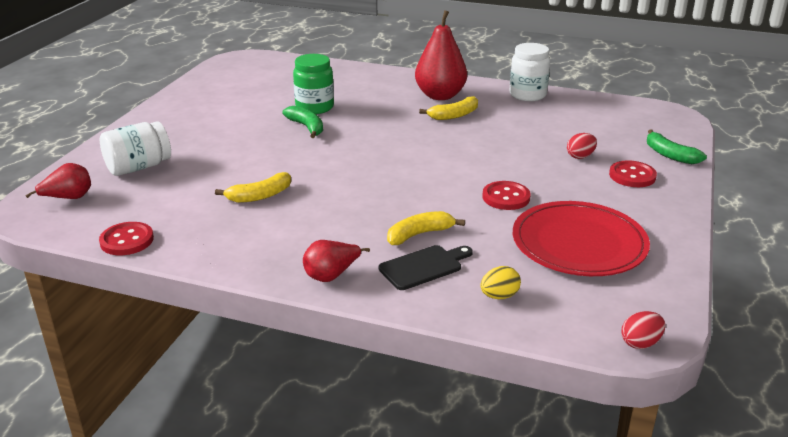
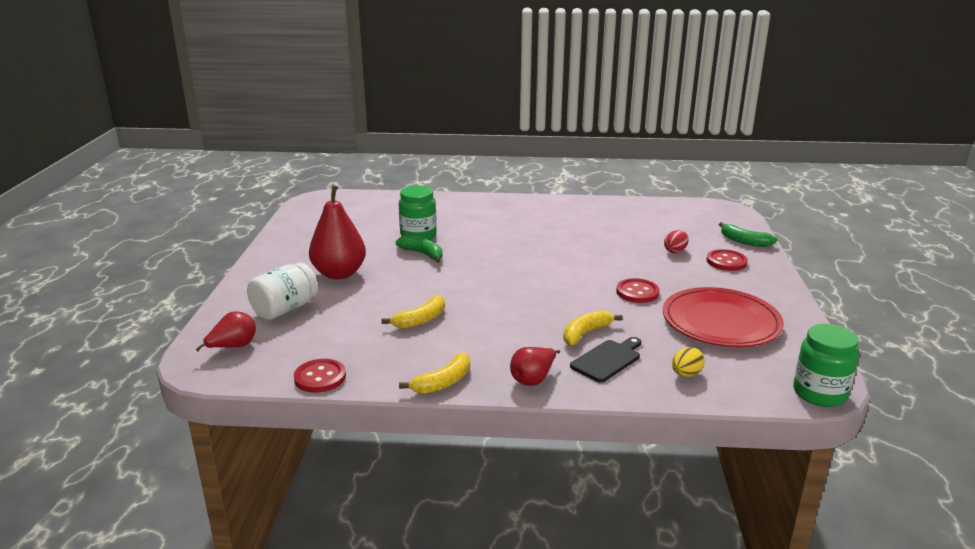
camera: 15 degrees left, 5 degrees down
(440, 96) = (524, 213): red pear -> red pear (339, 274)
(454, 115) = (548, 229): yellow banana -> yellow banana (443, 382)
(527, 95) = (598, 205): white jar -> none
(640, 343) = (819, 393): red egg -> green jar

